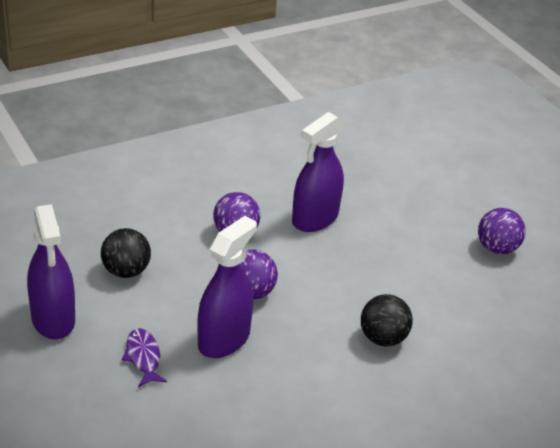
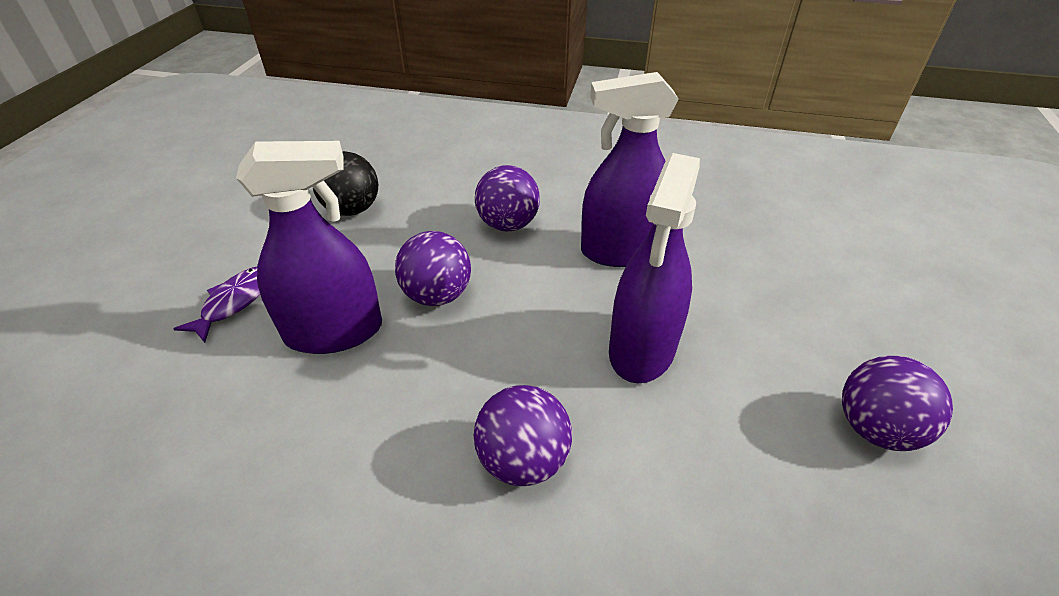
camera: 45 degrees right, 5 degrees up
(53, 319) = (229, 220): purple spray bottle -> purple spray bottle (642, 349)
(383, 338) = (523, 460): black ball -> purple ball

